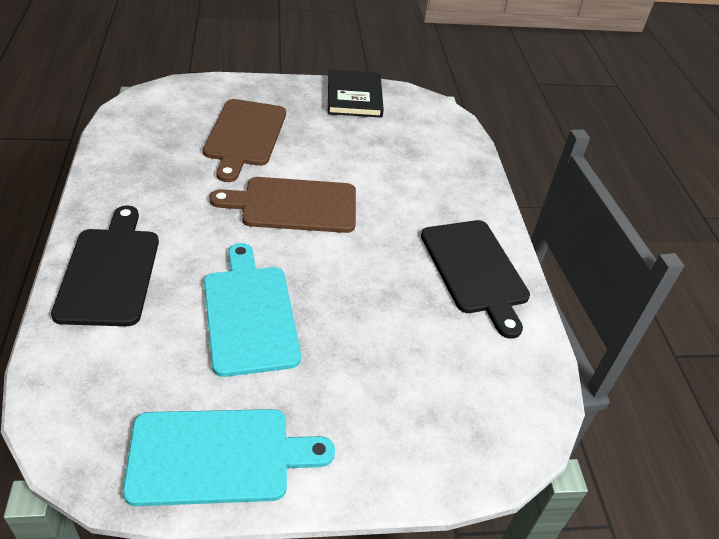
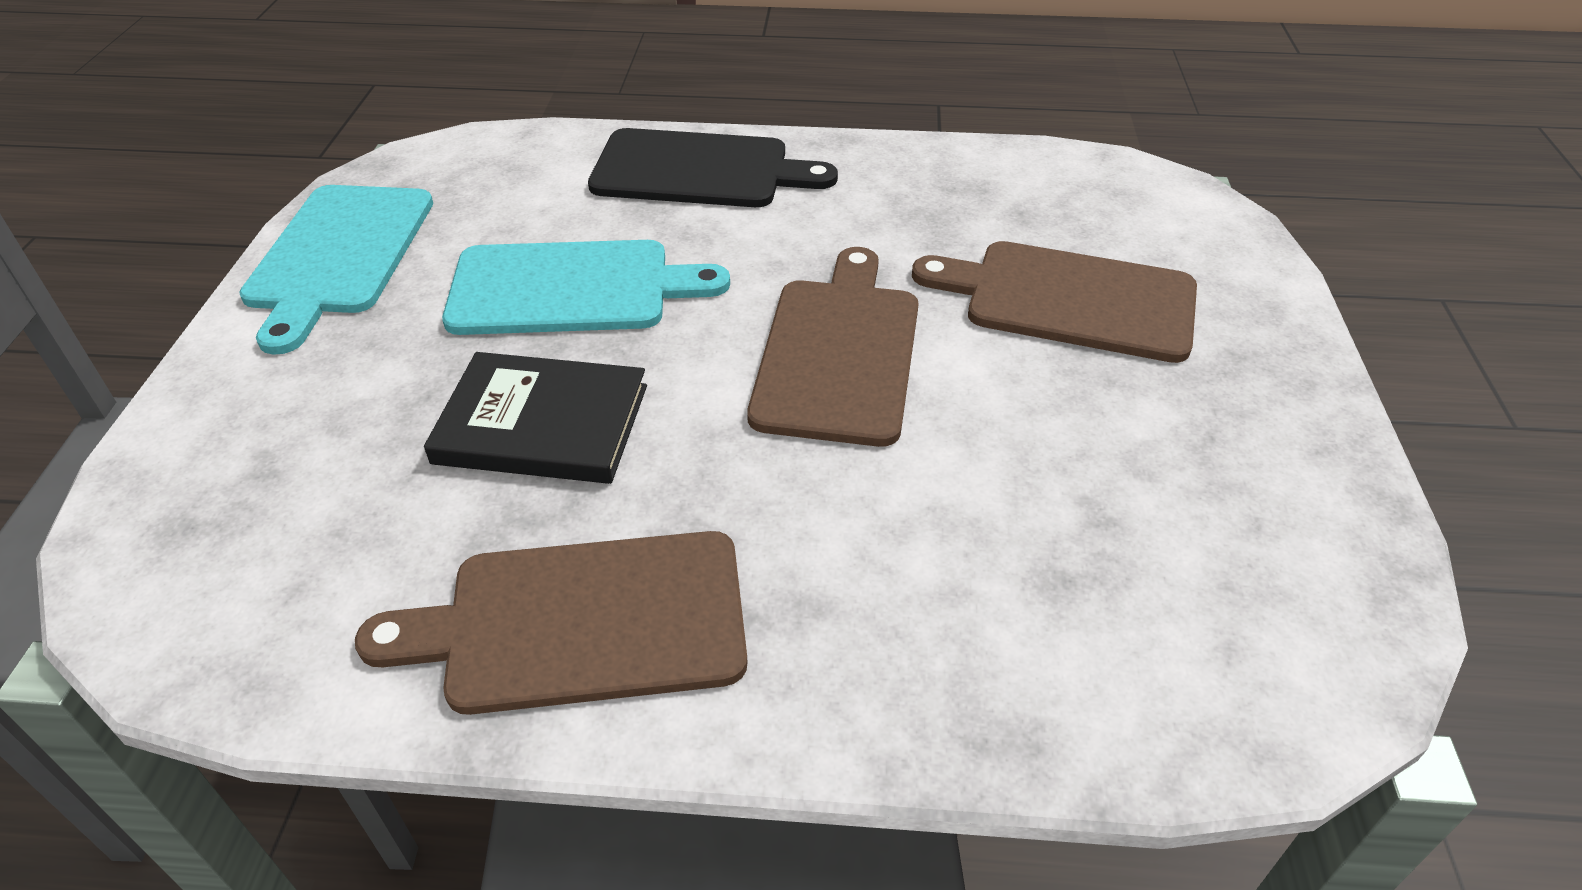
camera: 105 degrees right, 0 degrees up
(354, 97) = (1305, 494): black book -> black book (542, 423)
(475, 270) = (582, 621): black cutting board -> brown cutting board

